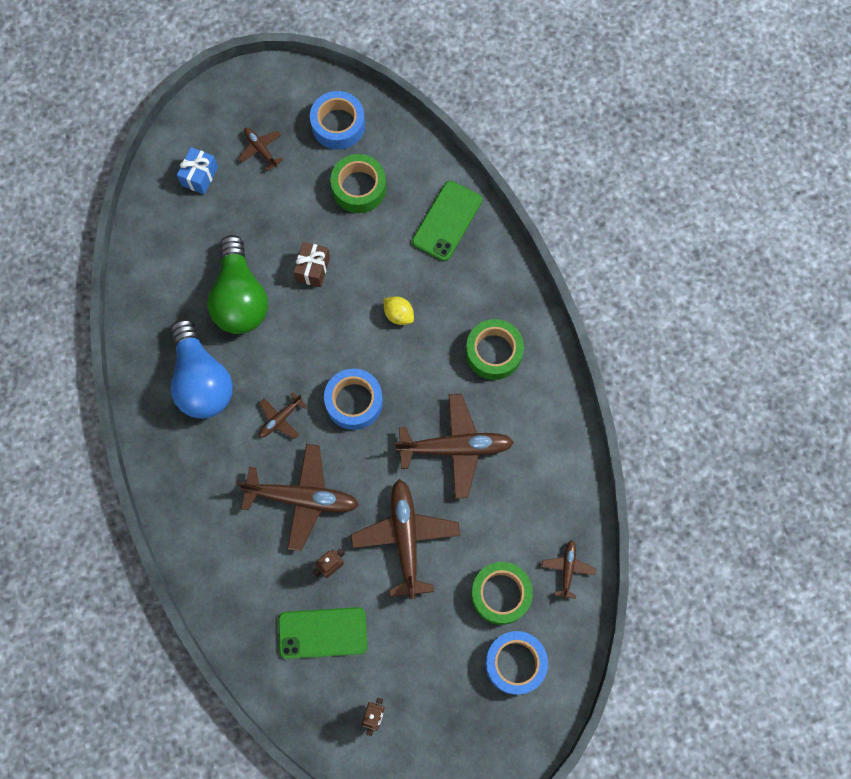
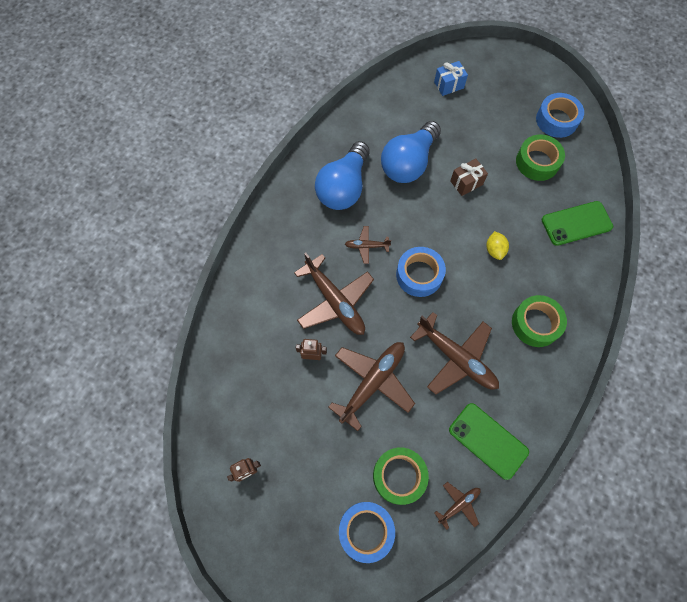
camera: 45 degrees right, 5 degrees down
(240, 298) = (408, 163): green light bulb -> blue light bulb
(261, 149) = (497, 98): brown plane -> none
(322, 633) = (268, 389): green phone -> green phone (488, 440)

